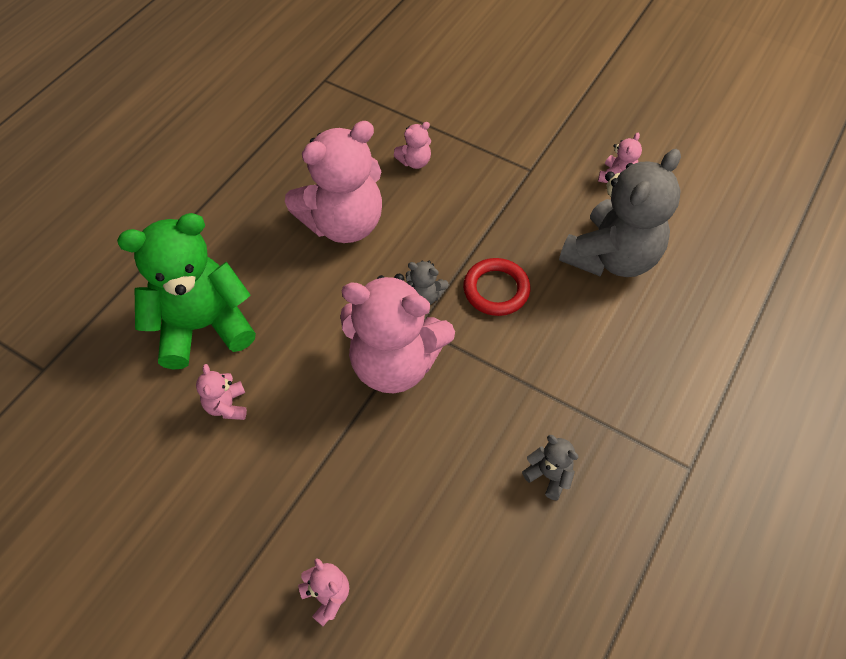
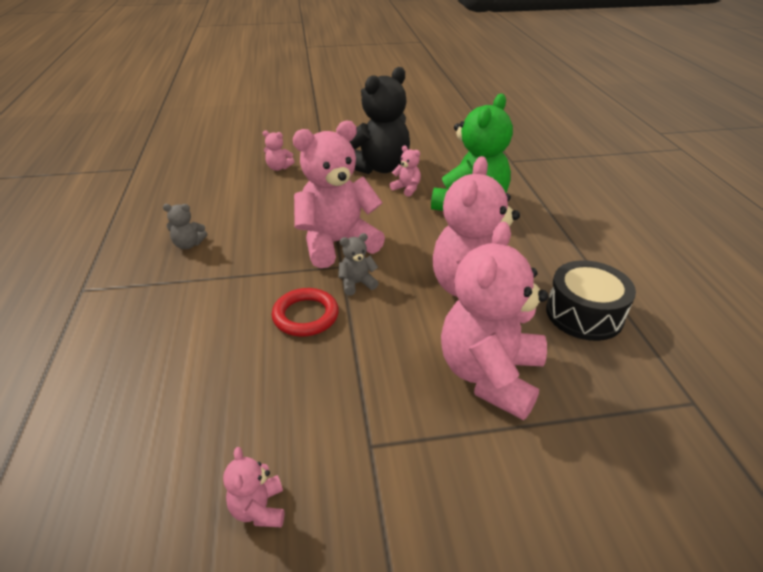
camera: 140 degrees right, 20 degrees down
(204, 483) = (378, 168): none -> black teddy bear
(294, 157) = (584, 314): none -> black drum
(415, 161) = (490, 375): pink teddy bear -> pink teddy bear, size x2.40
(611, 257) = (214, 402): grey teddy bear -> none

